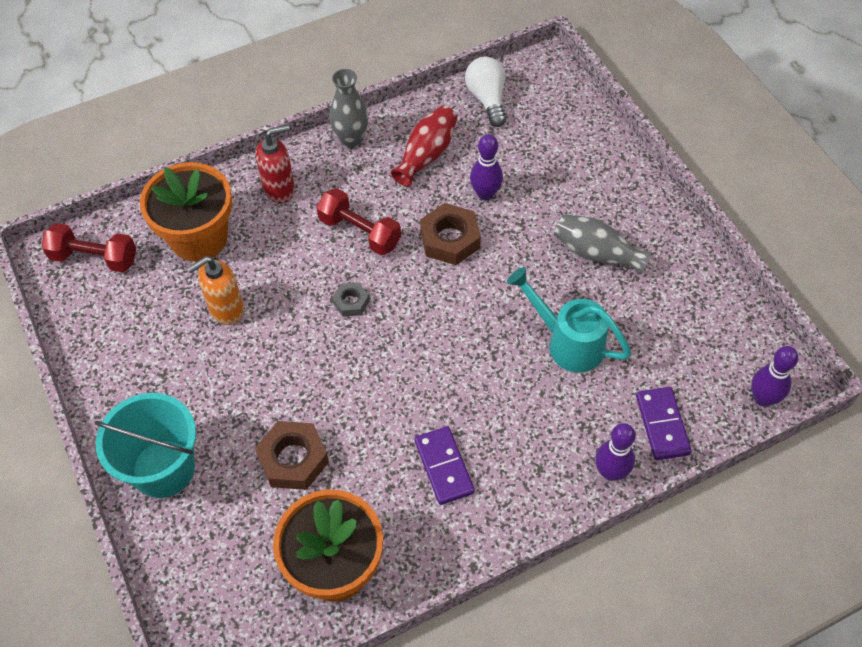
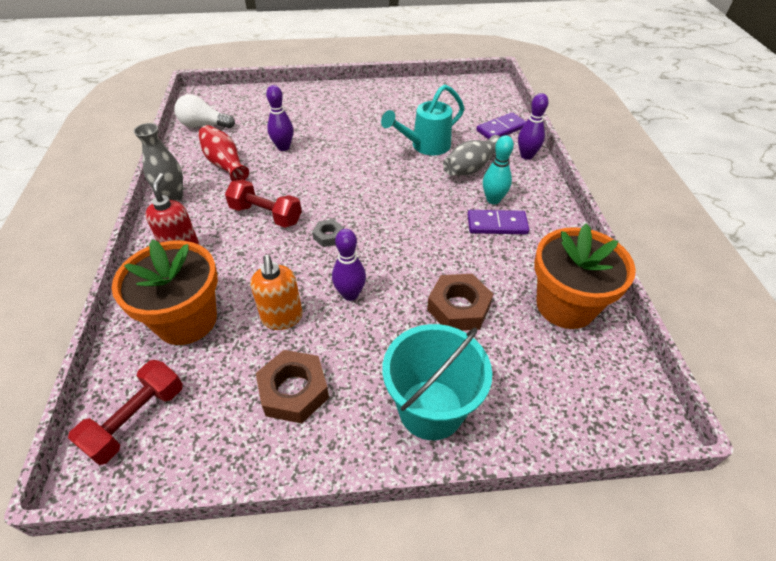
camera: 70 degrees left, 10 degrees down
(359, 232) = (266, 215): red dumbbell -> red dumbbell turned 60 degrees clockwise
(450, 239) = (309, 172): brown nut -> brown nut (294, 391)
(490, 451) = (493, 200): none -> turquoise bowling pin
(597, 253) = (366, 118): grey vase -> grey vase (470, 168)
(662, 425) = (501, 129): purple domino -> purple domino turned 45 degrees counterclockwise
(763, 398) = (498, 93): purple bowling pin -> purple bowling pin (350, 294)

